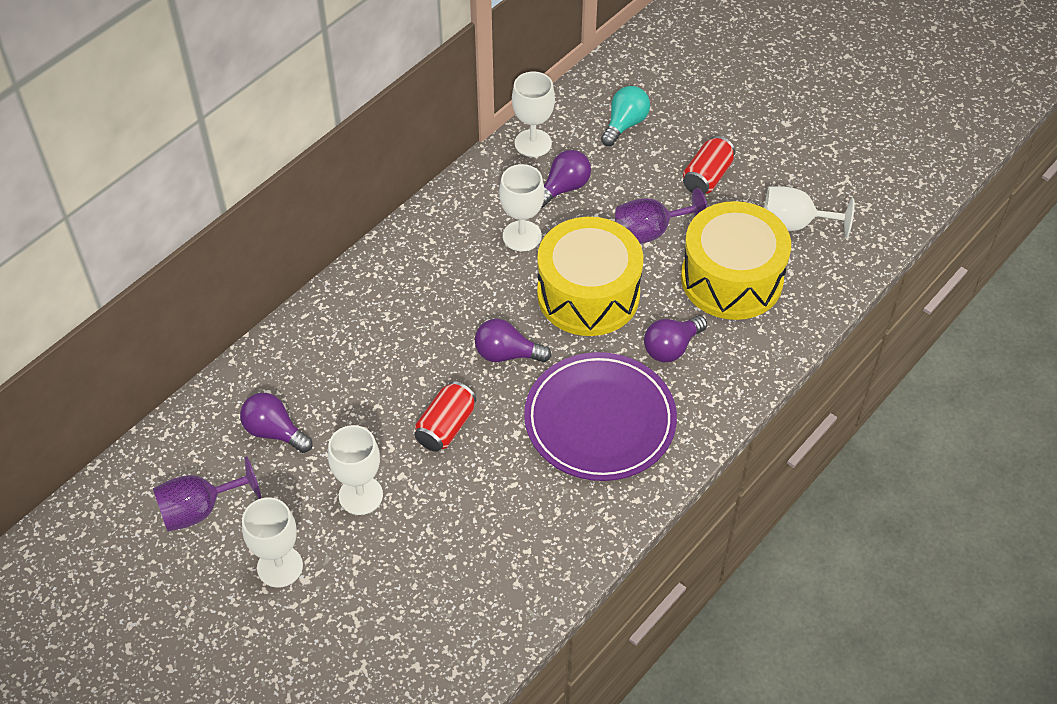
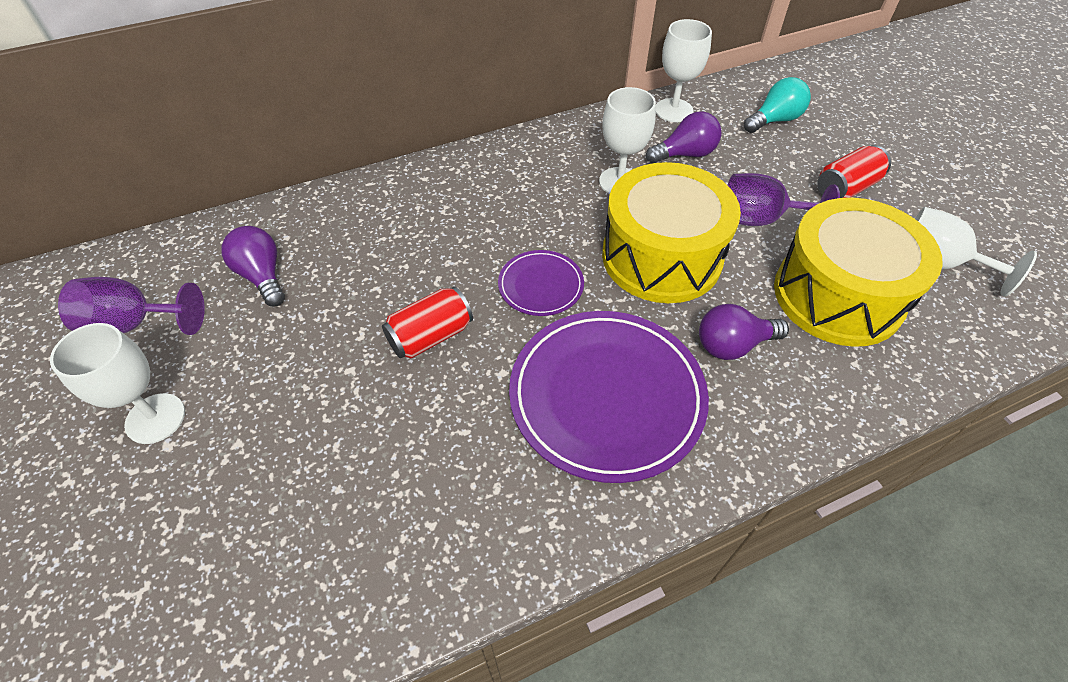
camera: 25 degrees right, 0 degrees up
(360, 495) = (294, 374): white goblet -> none
(506, 354) = (541, 285): purple light bulb -> purple plate

